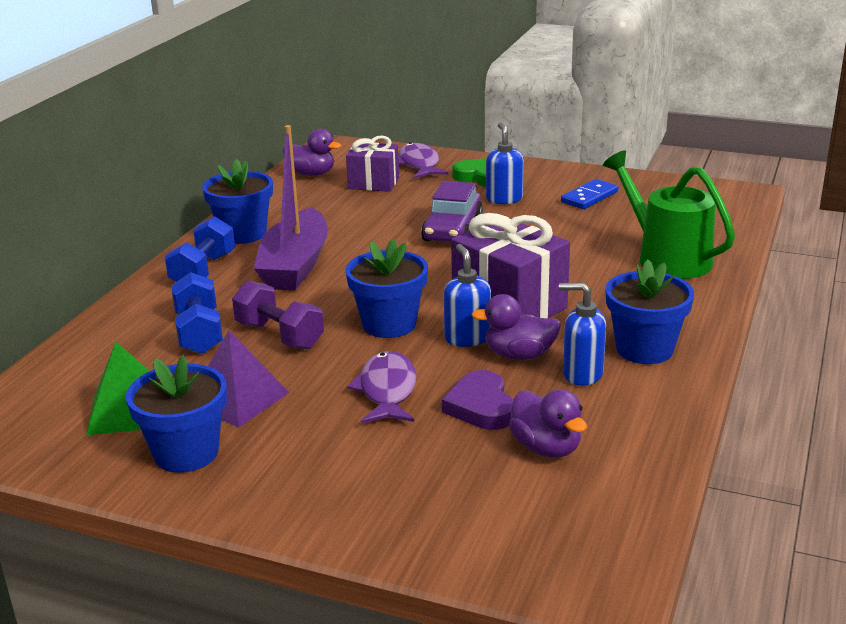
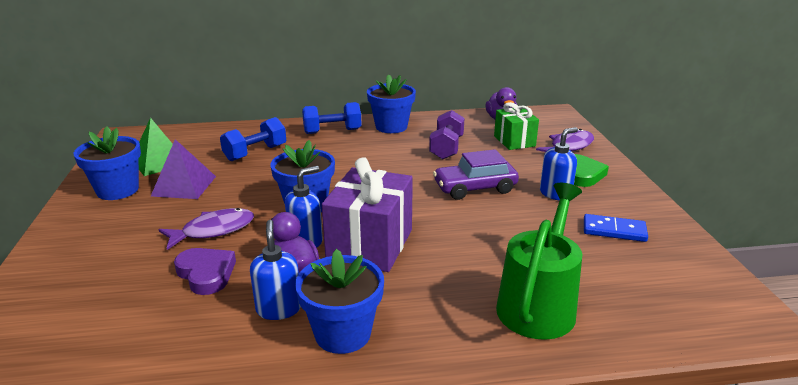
camera: 60 degrees right, 0 degrees up
(279, 335) = (267, 175): purple dumbbell -> purple dumbbell (446, 148)
(295, 265) = (363, 153): purple boat -> none
(373, 183) = (514, 141): purple gift -> green gift
(481, 406) = (206, 273): purple heart -> purple heart turned 90 degrees clockwise
(546, 448) = (154, 320): purple duck -> none

